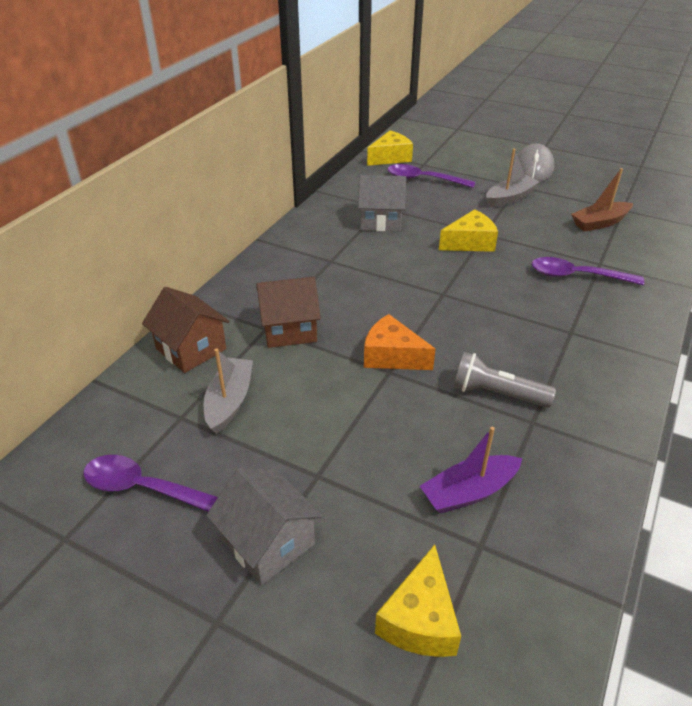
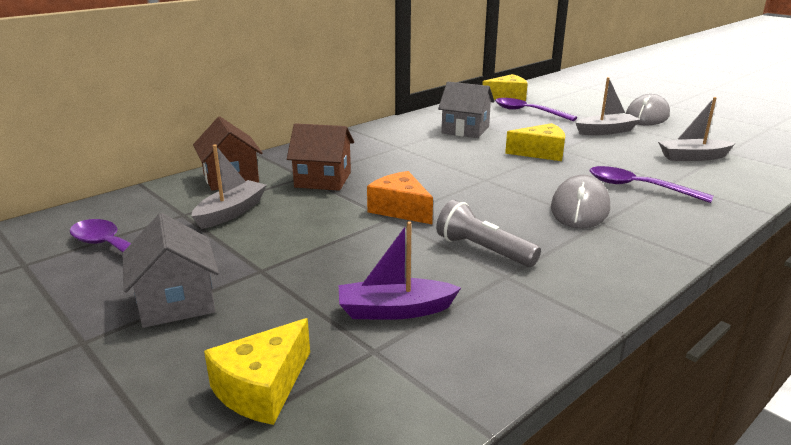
camera: 20 degrees right, 15 degrees down
(545, 316) = (580, 208): none -> grey mouse
(599, 223) = (693, 157): brown boat -> grey boat

